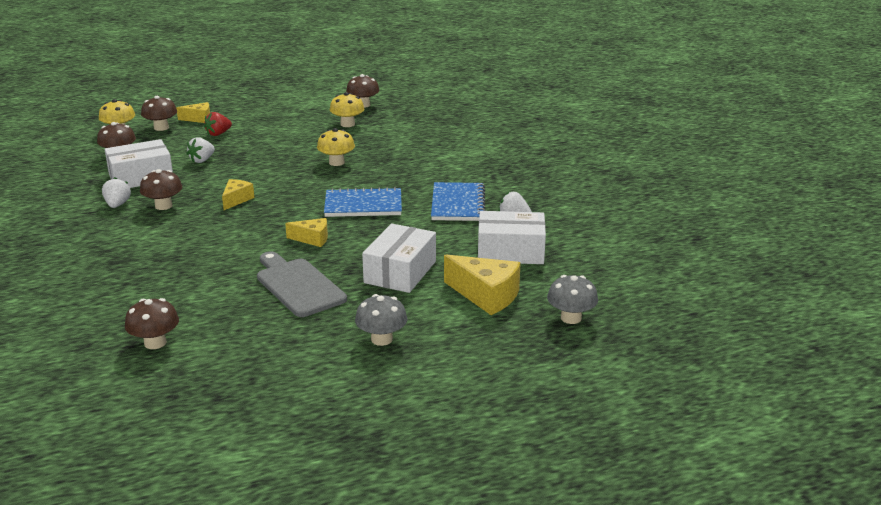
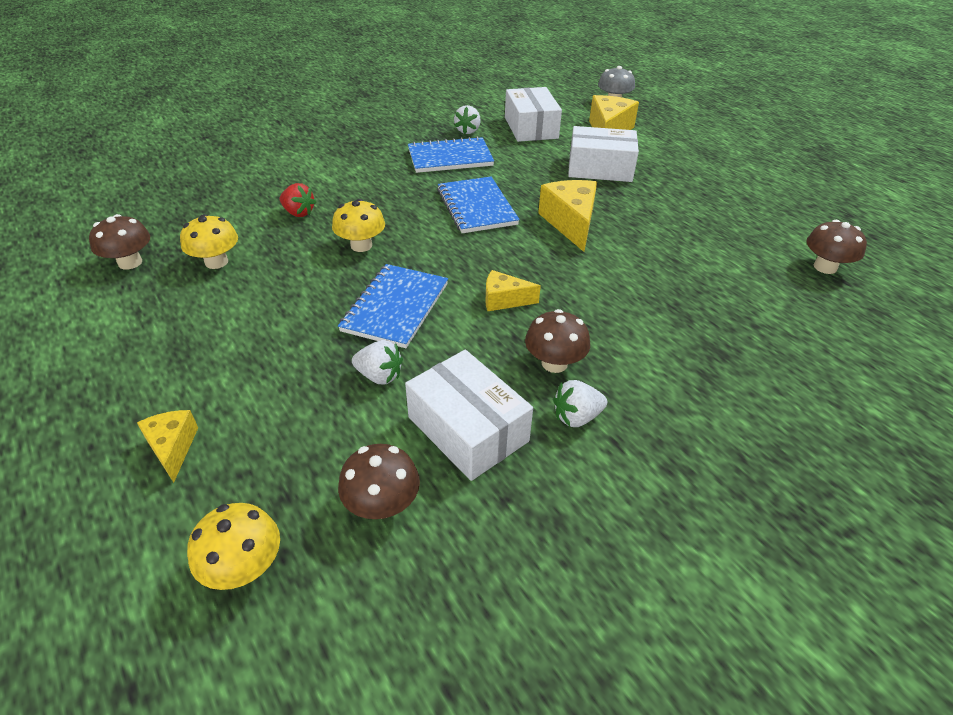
camera: 105 degrees left, 15 degrees up
(161, 128) = (222, 494): brown mushroom -> none
(218, 134) = (257, 393): red strawberry -> red strawberry (298, 213)
(258, 168) = (395, 307): none -> blue notebook
(298, 285) = (664, 213): grey cutting board -> none
(312, 239) = (570, 223): yellow cheese -> yellow cheese, size x1.71
(381, 339) = (705, 162): grey mushroom -> none

